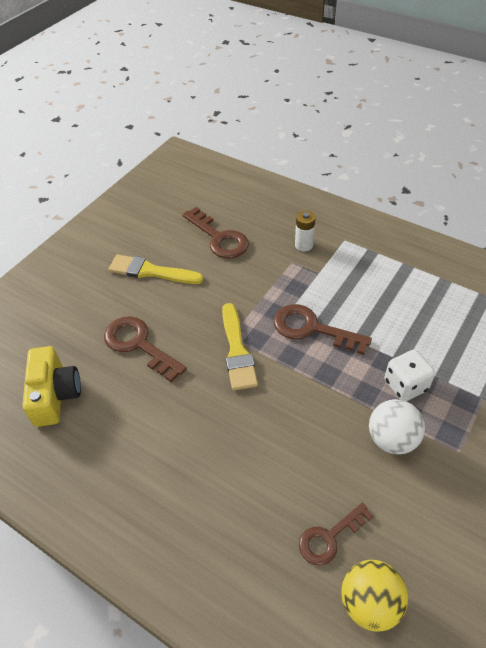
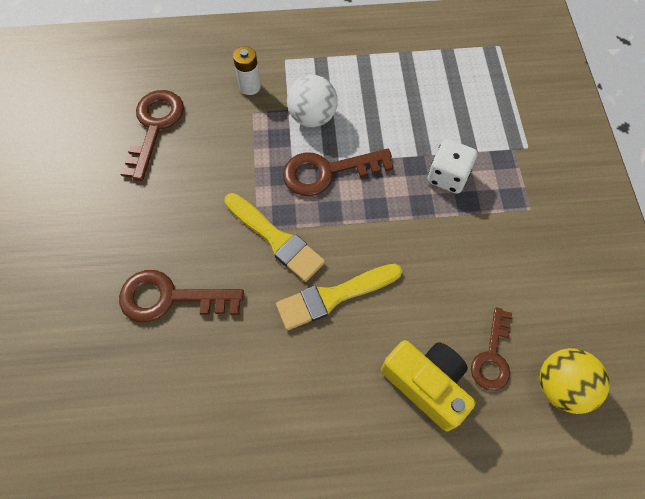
camera: 40 degrees left, 15 degrees up
(55, 395) = (127, 413): yellow camera -> yellow camera (426, 384)
(151, 271) = (111, 208): yellow brush -> yellow brush (333, 296)
(219, 238) = (155, 127): brown key -> brown key turned 90 degrees counterclockwise
(392, 439) = (474, 234): white ball -> white ball (312, 117)

